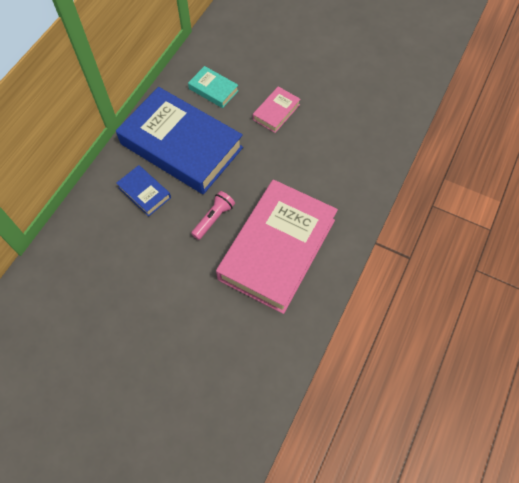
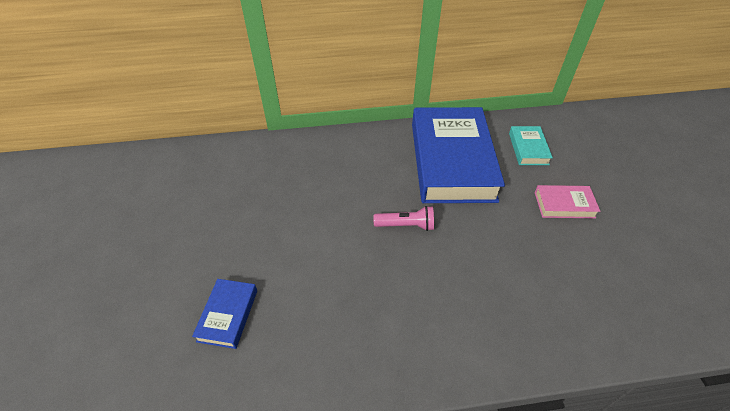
camera: 55 degrees right, 15 degrees down
(144, 192) = (384, 164): blue book -> blue book (228, 315)
(277, 249) = (422, 298): pink book -> none

